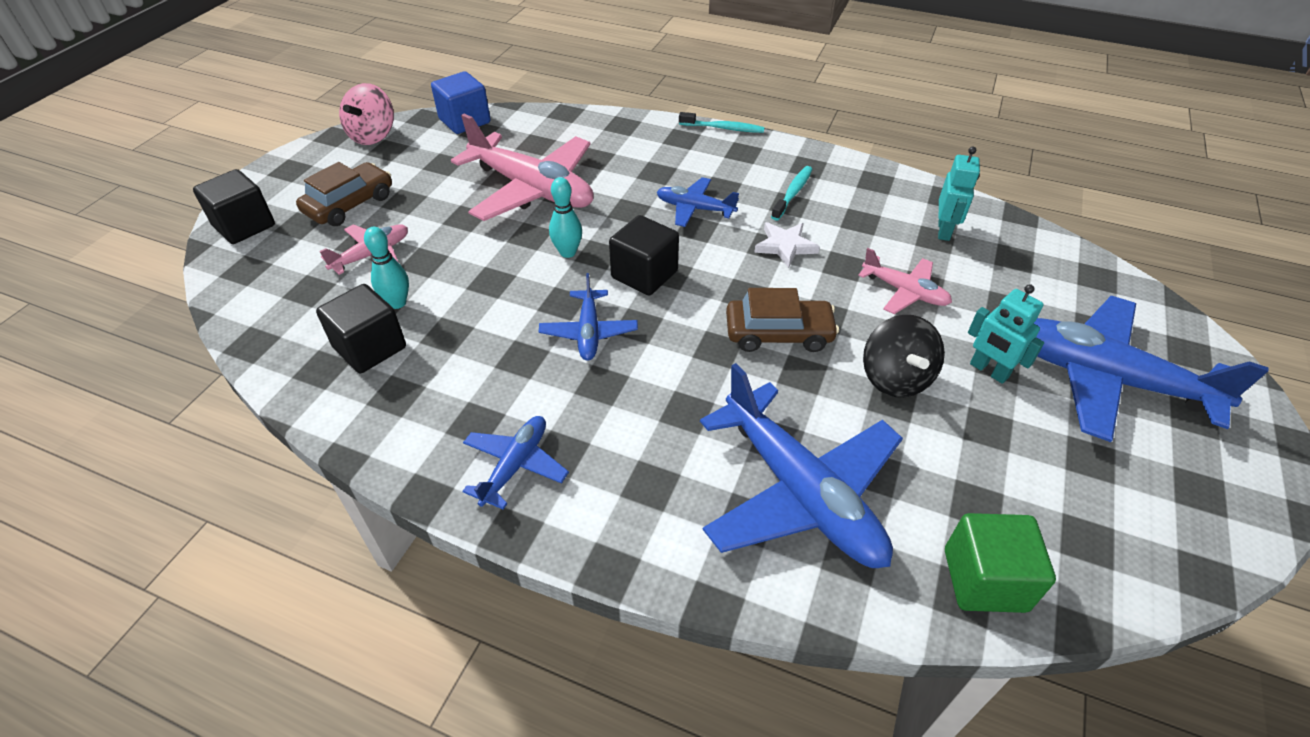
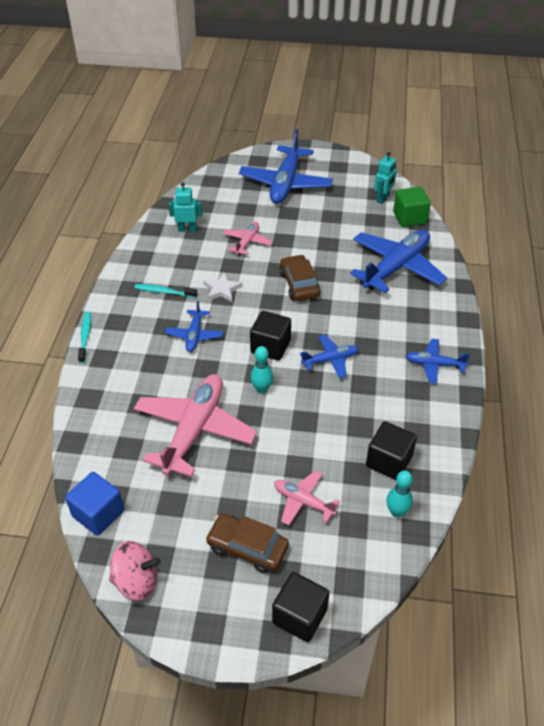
camera: 105 degrees left, 0 degrees up
(397, 303) = (344, 464): turquoise bowling pin -> turquoise bowling pin (397, 512)
(895, 378) = (313, 243): black spinning top -> none
(988, 371) = (295, 215): turquoise robot -> turquoise robot (383, 198)

